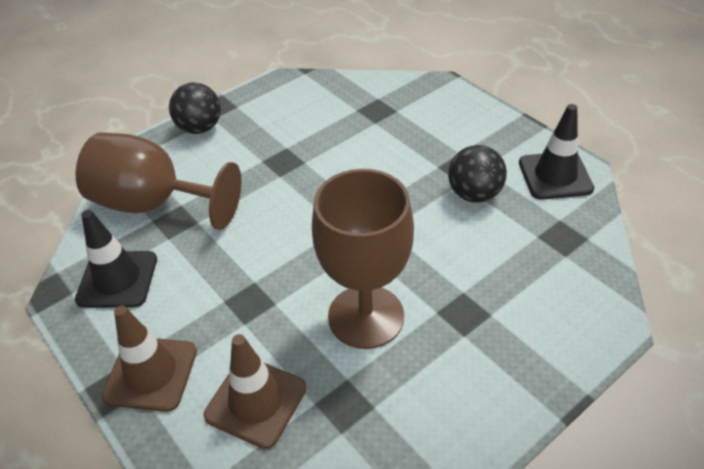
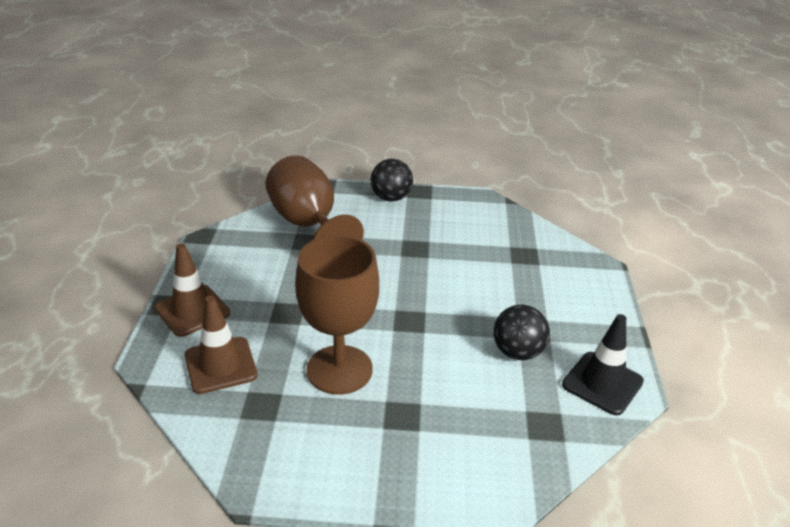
camera: 40 degrees right, 10 degrees down
(117, 279) = (238, 252): black traffic cone -> none

